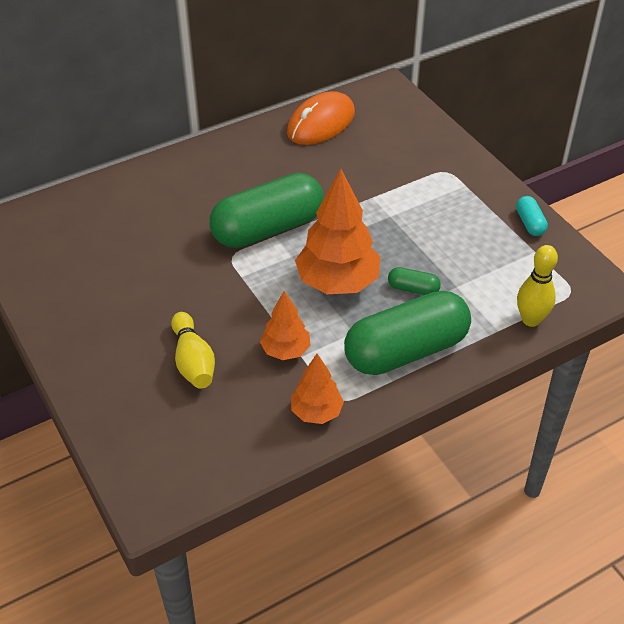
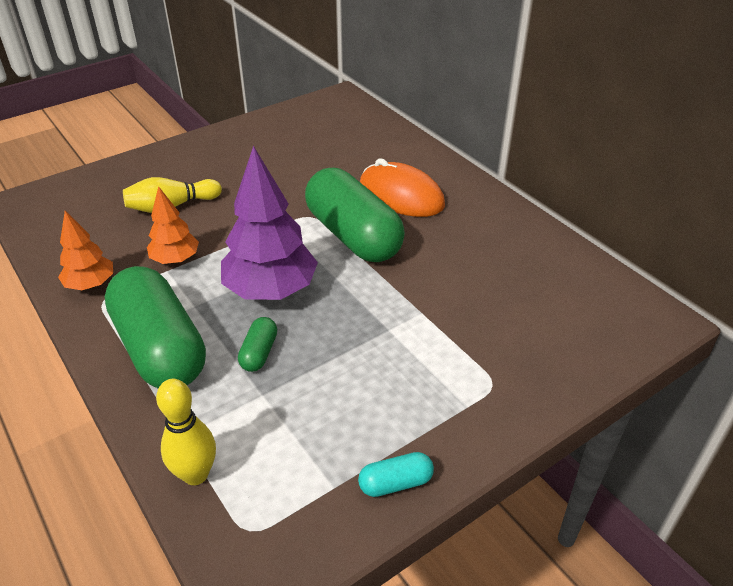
camera: 85 degrees right, 5 degrees down
(321, 123) = (553, 263): orange mouse -> orange mouse (401, 195)
(337, 283) = (270, 290): orange tree -> purple tree

